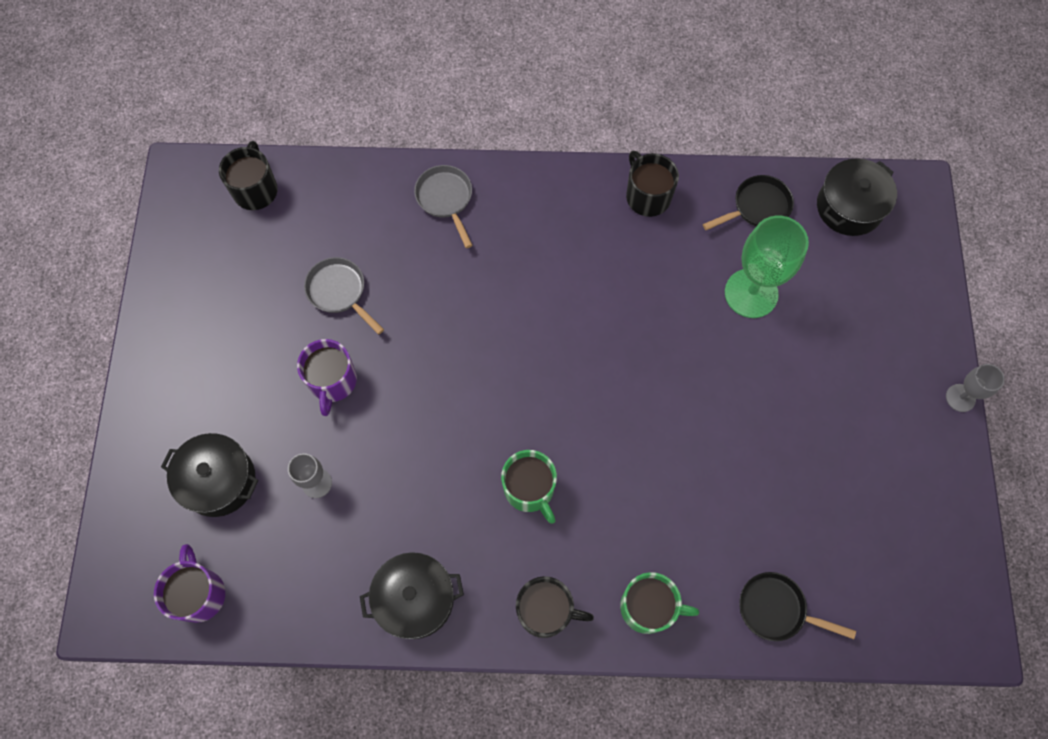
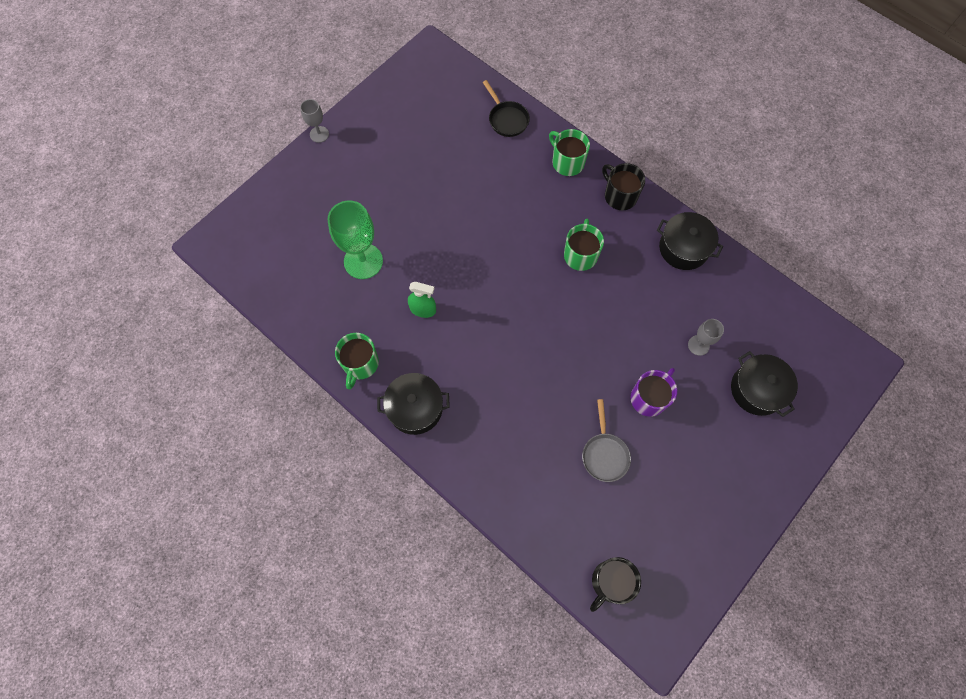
camera: 140 degrees left, 0 degrees up
(199, 593) = (803, 335): purple mug -> none
(446, 199) = (486, 465): grey pan -> none
(640, 292) = (423, 309): none -> green spray bottle
(647, 196) = (360, 364): black mug -> green mug
(757, 207) = (305, 305): black pan -> none
(849, 207) = (256, 264): black pot -> black pot (415, 408)

